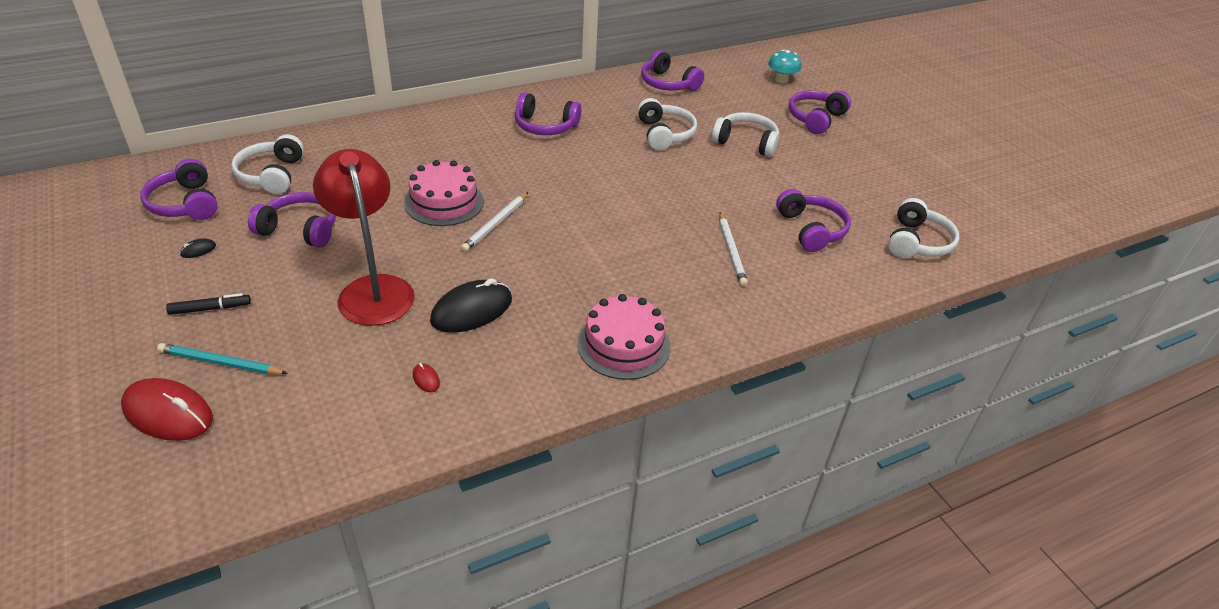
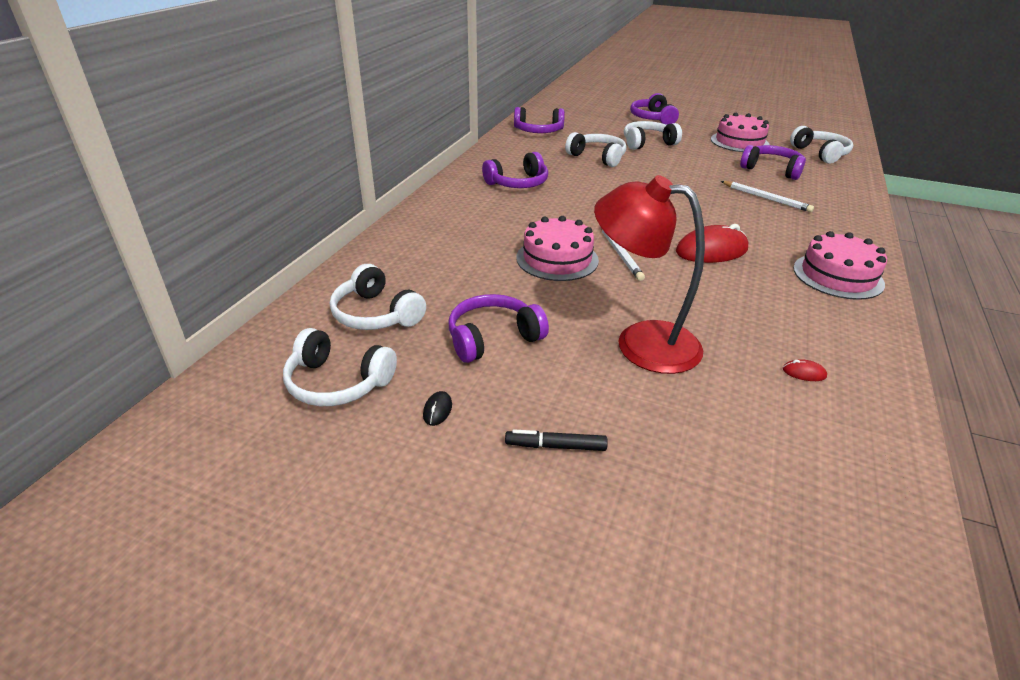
camera: 40 degrees left, 5 degrees down
(168, 413) = (716, 557): red mouse -> red mouse (711, 250)
(185, 203) = (338, 382): purple headphones -> white headphones
(210, 309) = (555, 446): black marker -> black marker turned 120 degrees counterclockwise
(220, 363) = (661, 479): turquoise pencil -> none
(471, 310) = (727, 312): black mouse -> none
(781, 80) = (594, 107): turquoise mushroom -> none
(851, 186) = (739, 142): none -> pink cake

